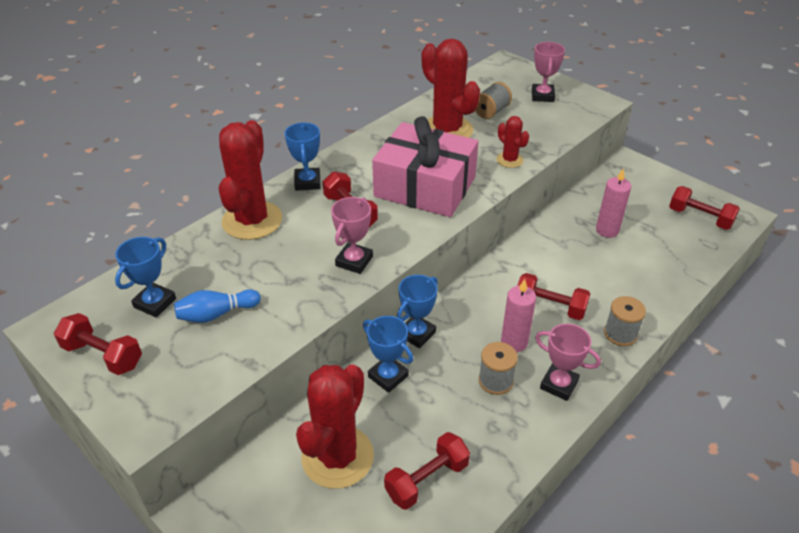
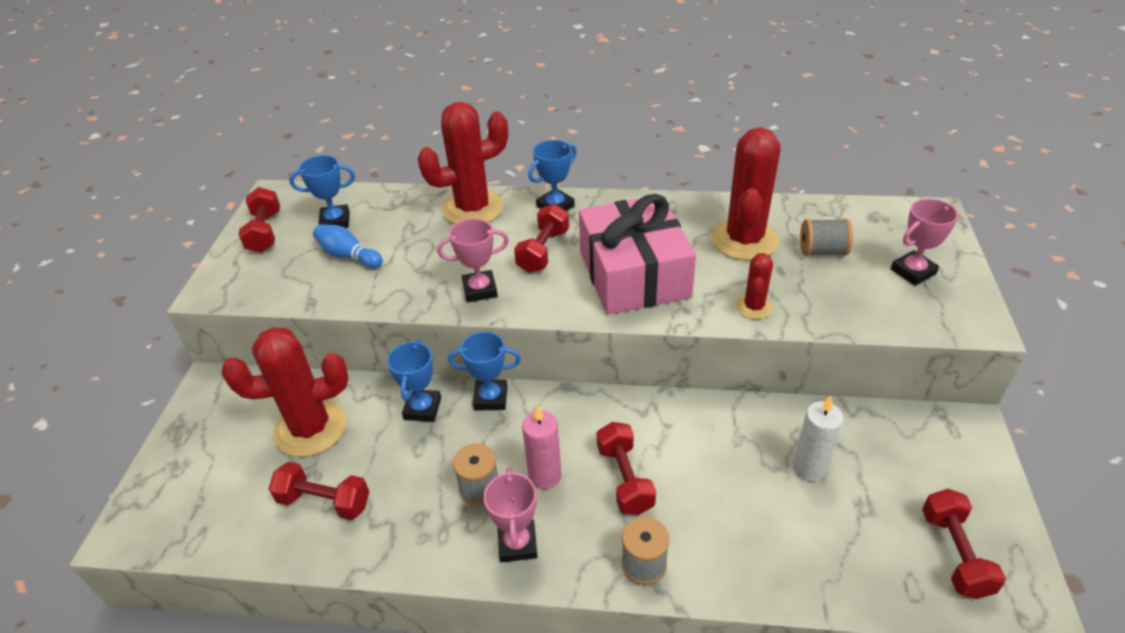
camera: 55 degrees right, 0 degrees up
(607, 230) = (809, 468): pink candle -> white candle

